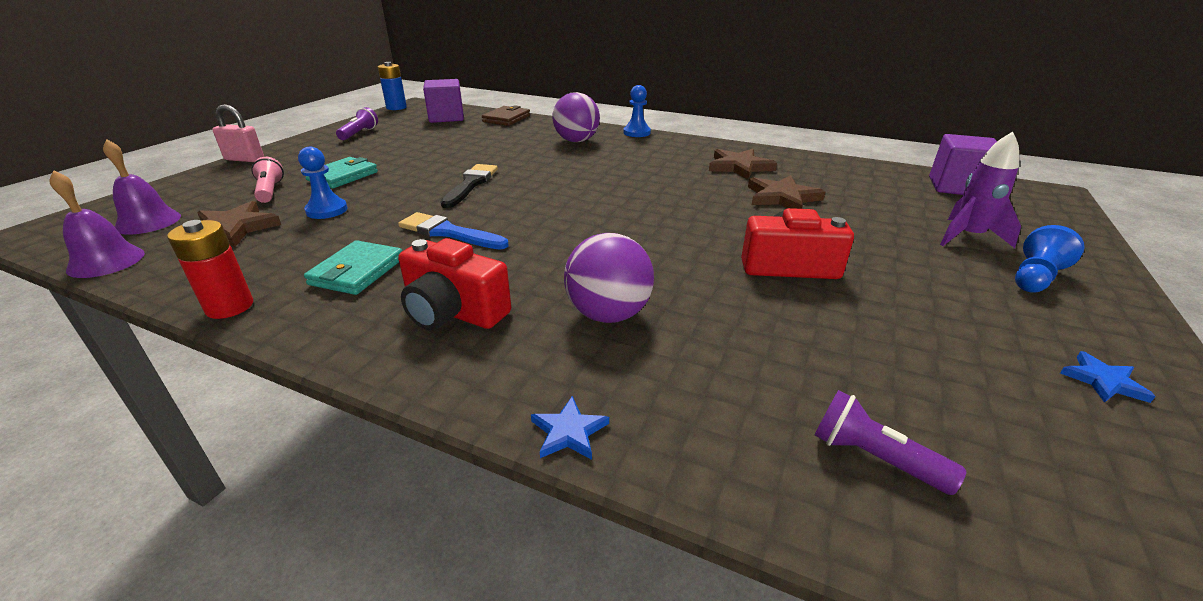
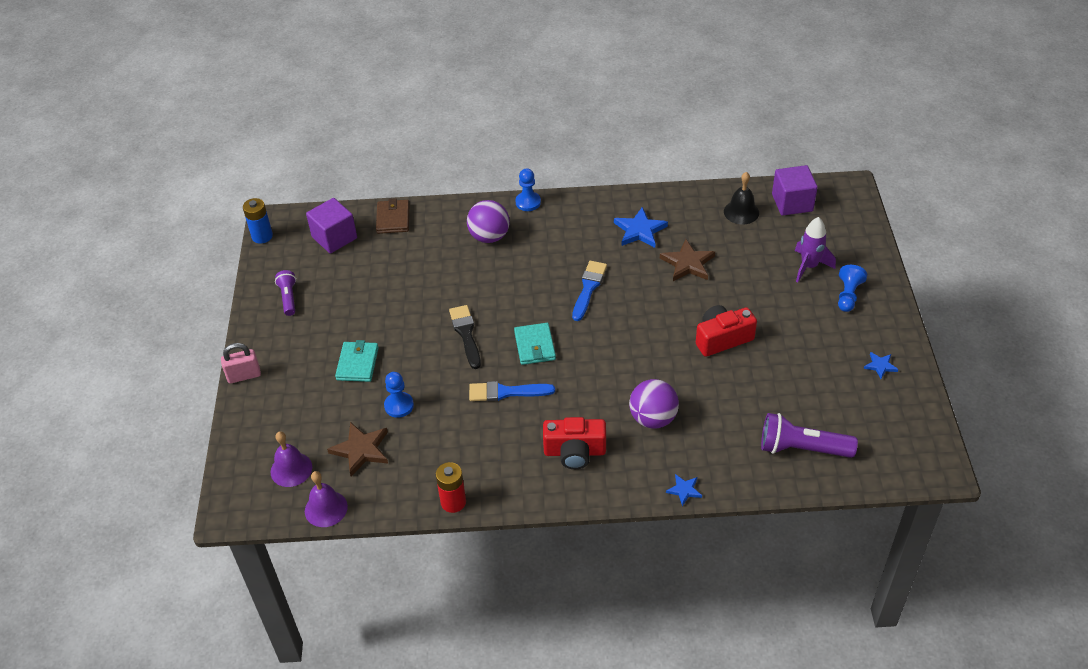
camera: 25 degrees left, 15 degrees up
(270, 191) = (327, 404): pink flashlight -> none
(357, 271) = (490, 448): turquoise wallet -> turquoise wallet (534, 346)
(641, 187) = (588, 288): none -> blue brush
(739, 167) = (640, 230): brown star -> blue star
(873, 457) = (801, 448): purple flashlight -> purple flashlight, size x1.70
(879, 180) = (741, 212): none -> black bell

